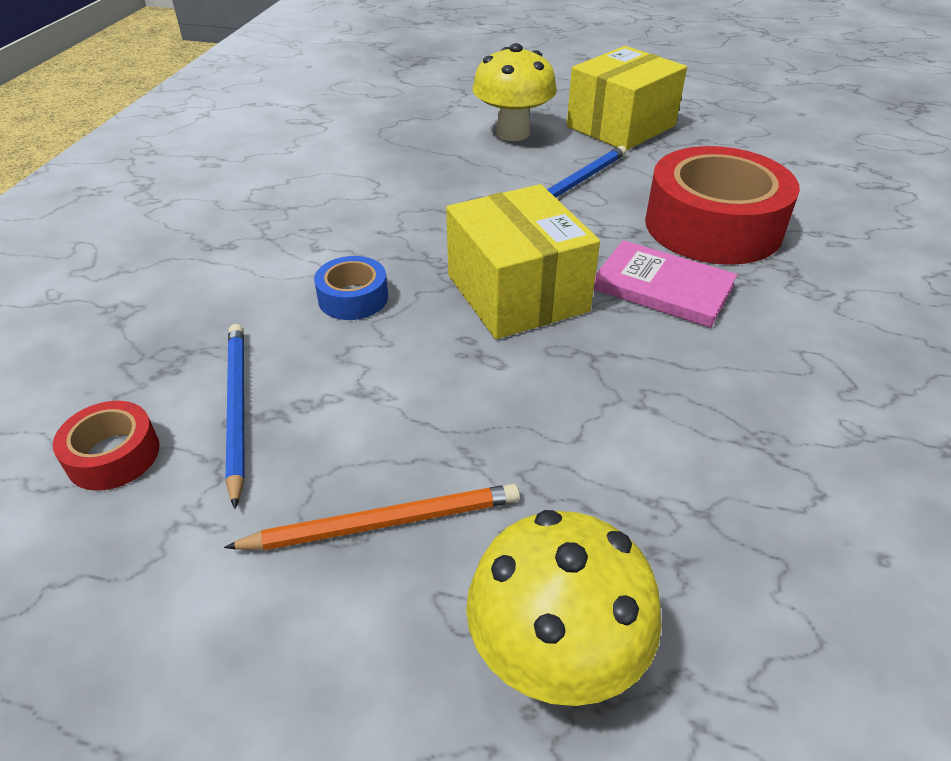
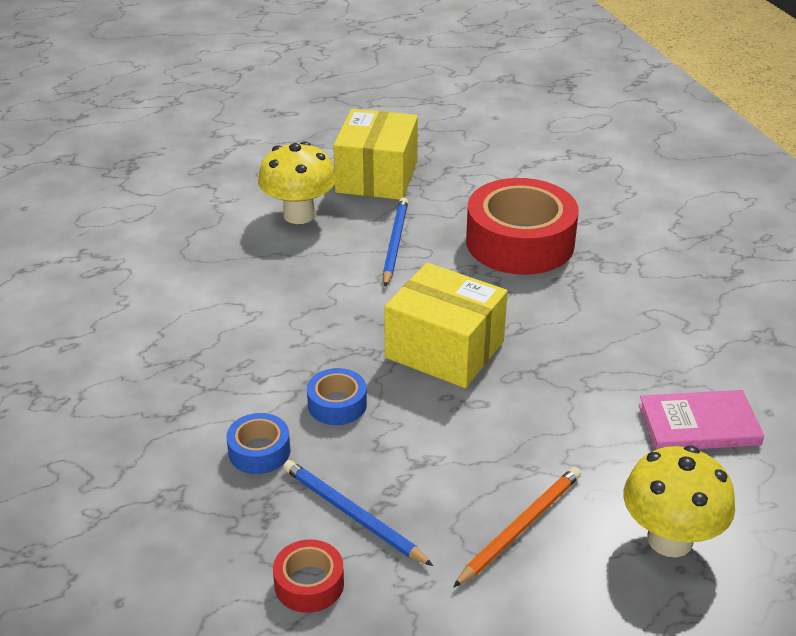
camera: 35 degrees left, 5 degrees down
(236, 307) = (259, 451): none -> blue tape
(662, 288) = (531, 304): pink book -> pink book (698, 425)

